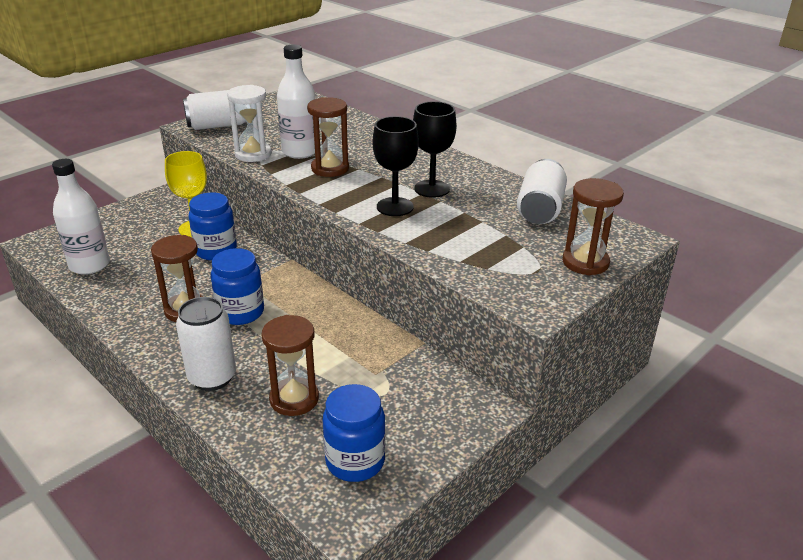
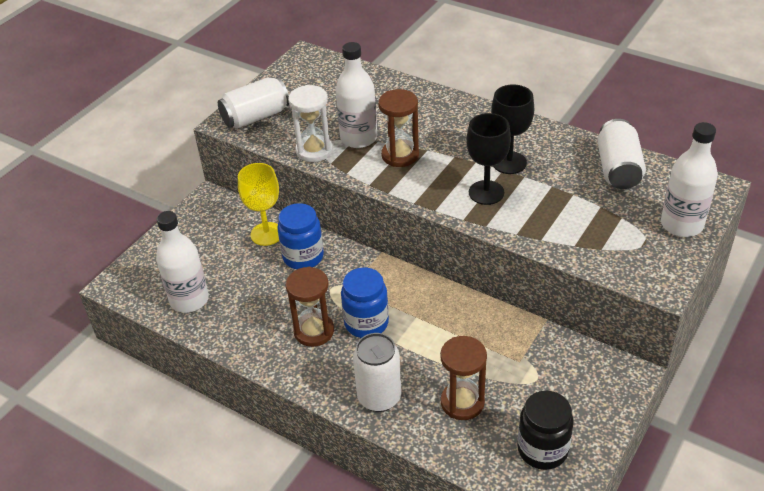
camera: 10 degrees left, 10 degrees up
(355, 461) = (542, 449): blue jar -> black jar
(585, 262) = (681, 224): brown hourglass -> white bottle

